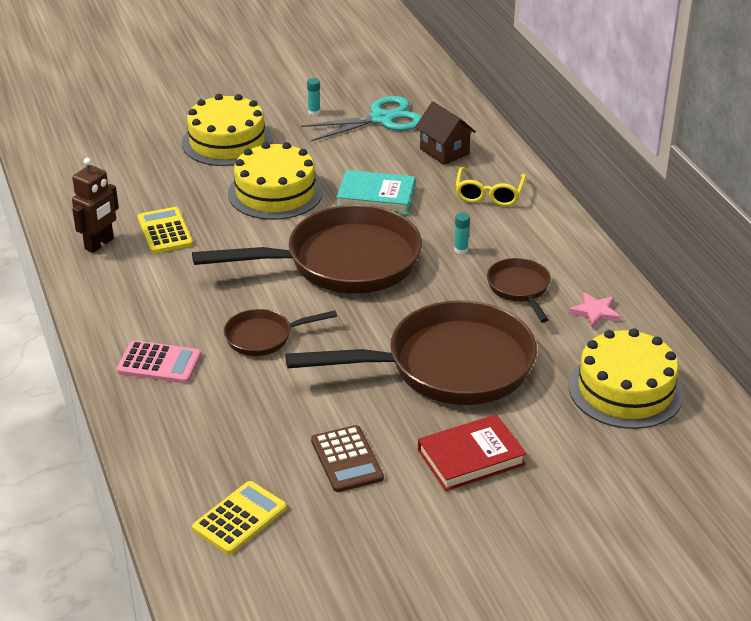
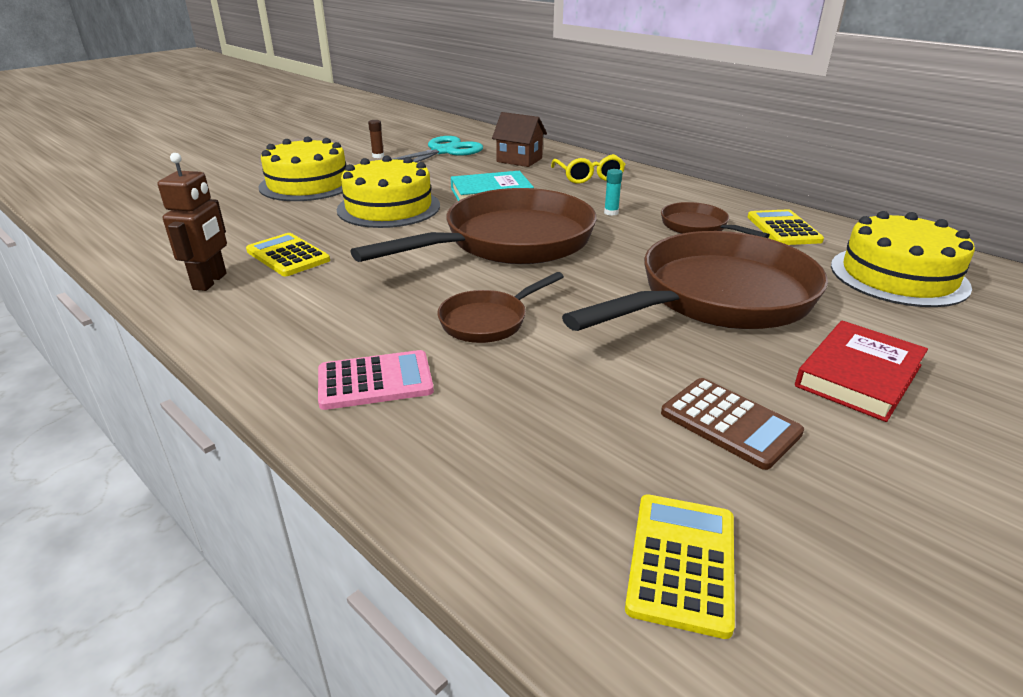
camera: 25 degrees left, 5 degrees down
(314, 112) = (378, 156): turquoise glue stick -> brown glue stick
(595, 312) = (783, 229): pink star -> yellow calculator

